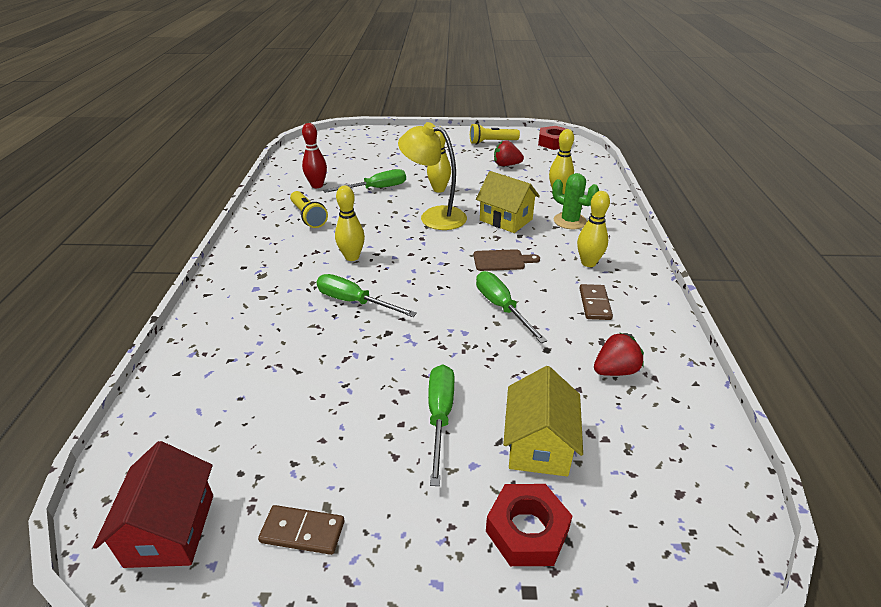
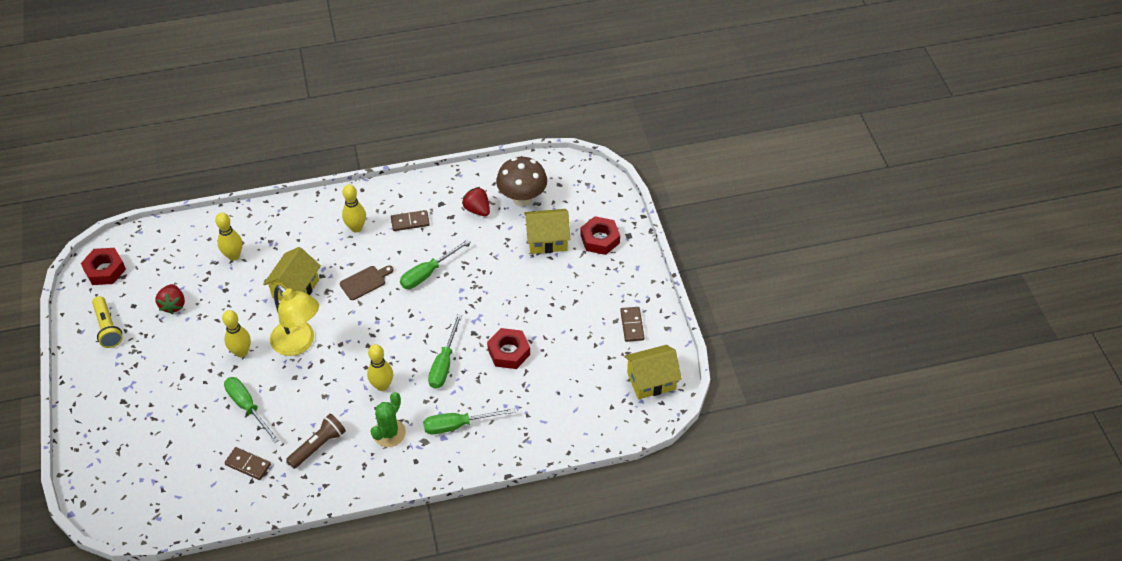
camera: 105 degrees left, 15 degrees up
(170, 530) = (651, 381): red house -> yellow house
(308, 216) = (318, 446): yellow flashlight -> brown flashlight
(317, 185) = (248, 464): red bowling pin -> brown domino
(338, 359) = (509, 352): none -> red nut
(434, 216) = (299, 343): yellow lamp -> yellow lamp turned 60 degrees counterclockwise
(440, 417) = (541, 287): green screwdriver -> green screwdriver (458, 425)
(502, 260) = (365, 282): brown cutting board -> brown cutting board turned 75 degrees clockwise
(570, 221) = (290, 243): green cactus -> green cactus (389, 433)
(639, 429) = (522, 199): none -> brown mushroom

